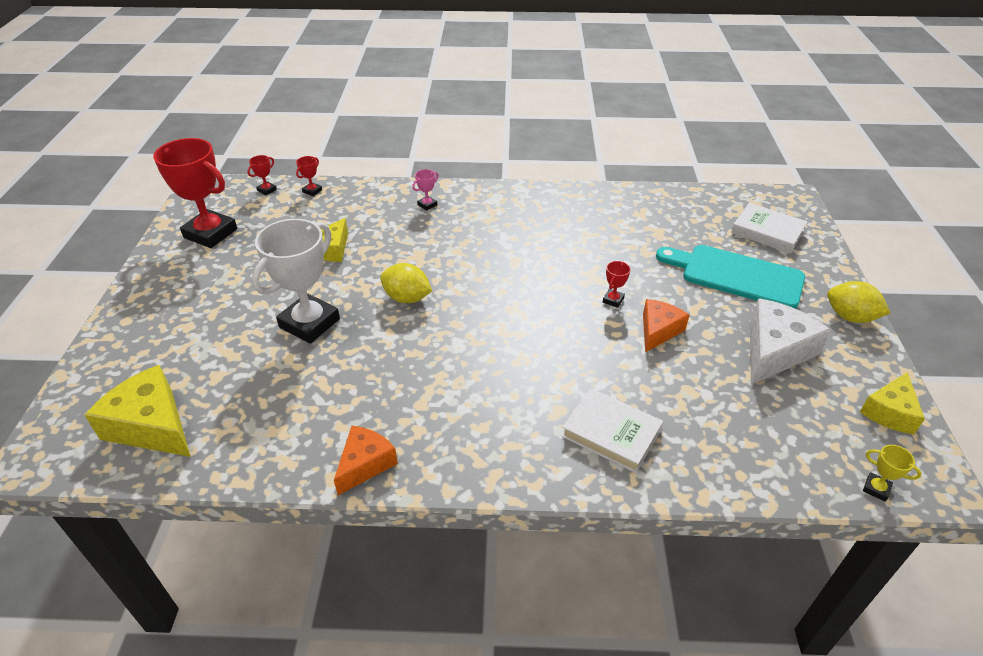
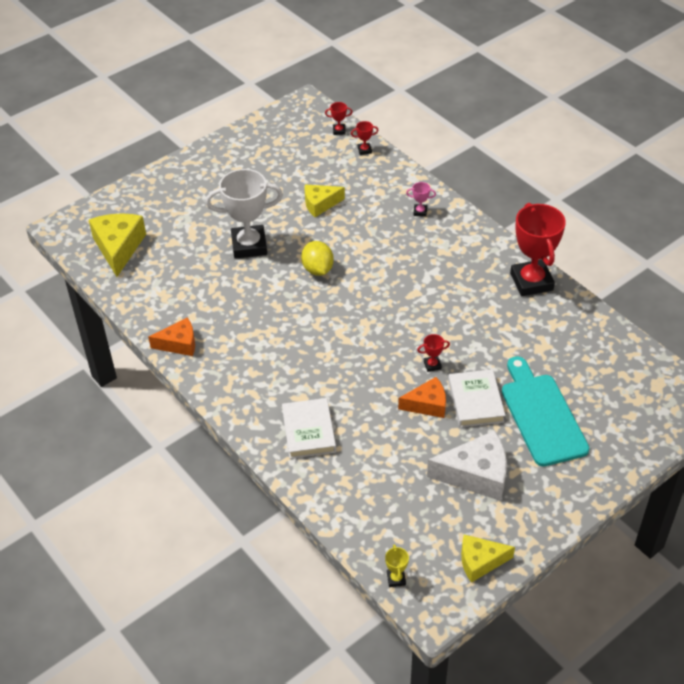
camera: 50 degrees right, 5 degrees up
(210, 233) = (270, 144): red trophy -> red trophy (531, 282)
(767, 232) = (625, 407): white book -> white book (475, 401)
(850, 317) = (567, 501): yellow lemon -> none

